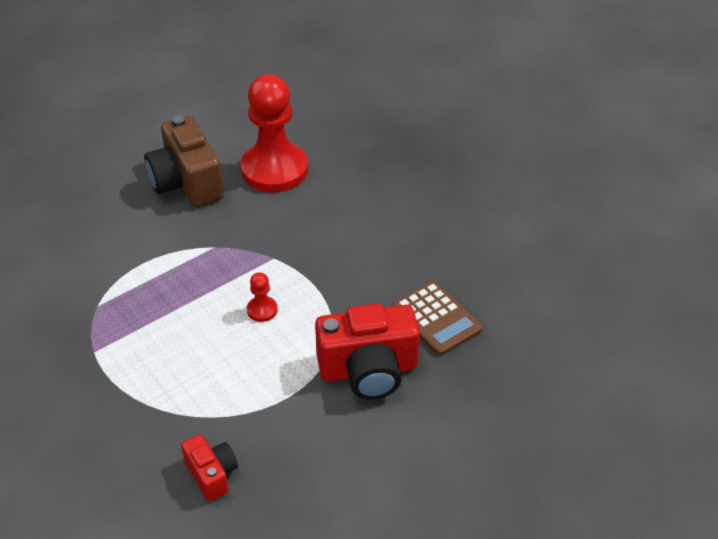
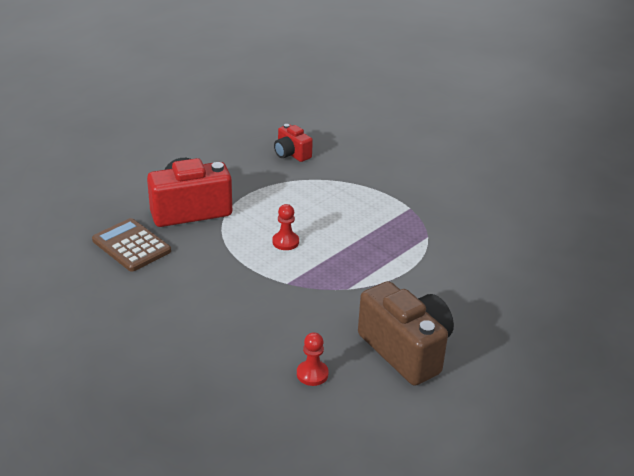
camera: 170 degrees right, 10 degrees down
(274, 170) = (312, 374): red pawn -> red pawn, size x0.40

